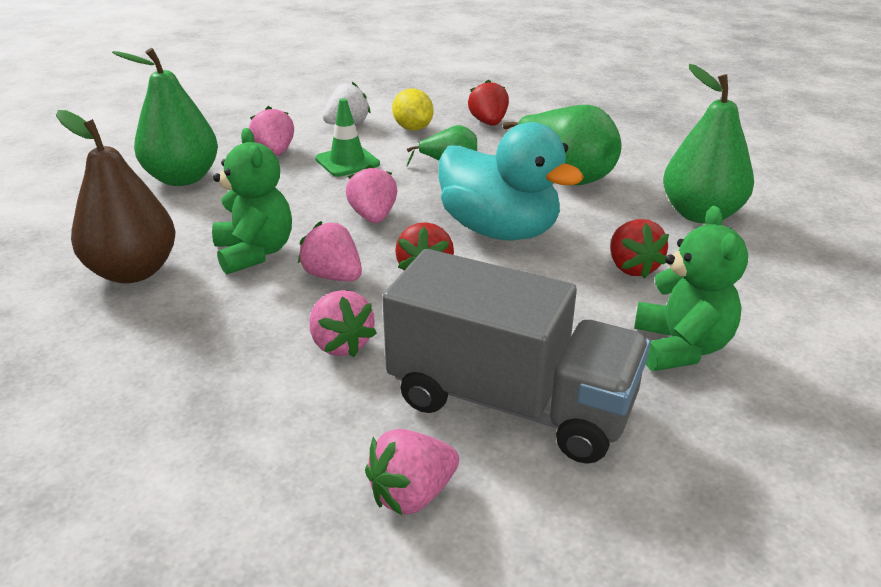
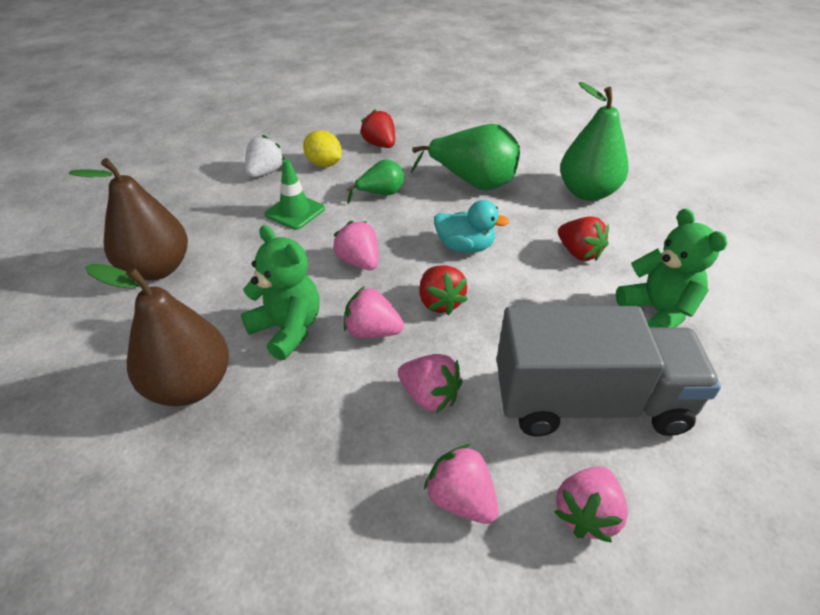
camera: 25 degrees left, 10 degrees up
(183, 178) = (157, 269): green pear -> brown pear
(275, 152) = (223, 217): pink strawberry -> pink strawberry (461, 499)
(499, 230) = (465, 247): turquoise duck -> turquoise duck, size x0.56

